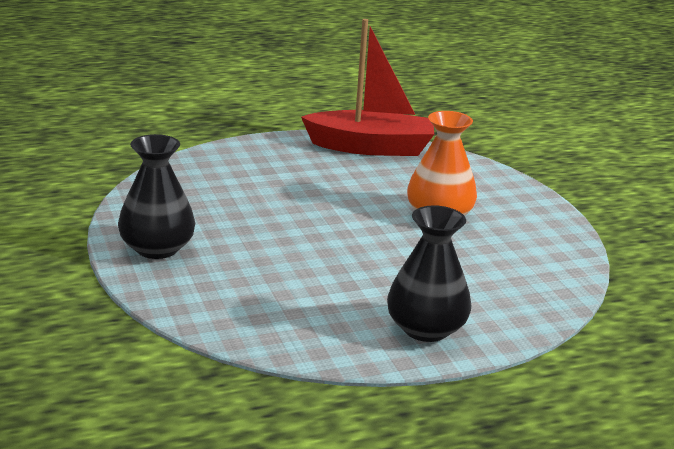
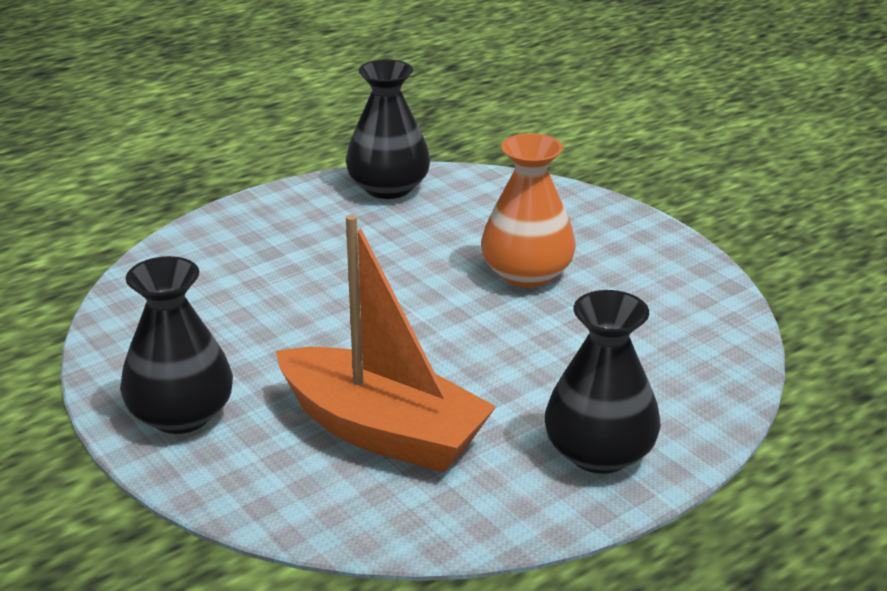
camera: 15 degrees left, 5 degrees up
(283, 285) = (383, 431): none -> orange boat
(371, 147) = (388, 187): red boat -> black vase

